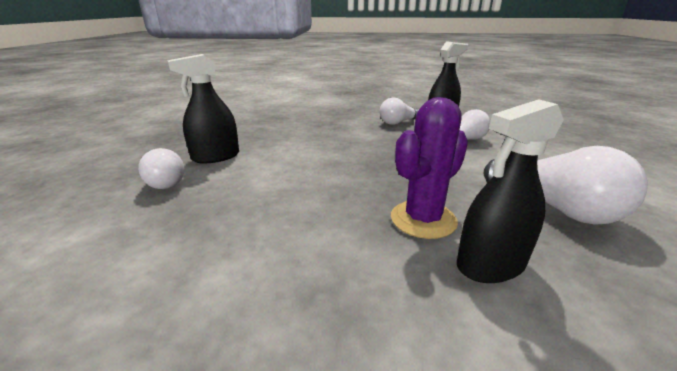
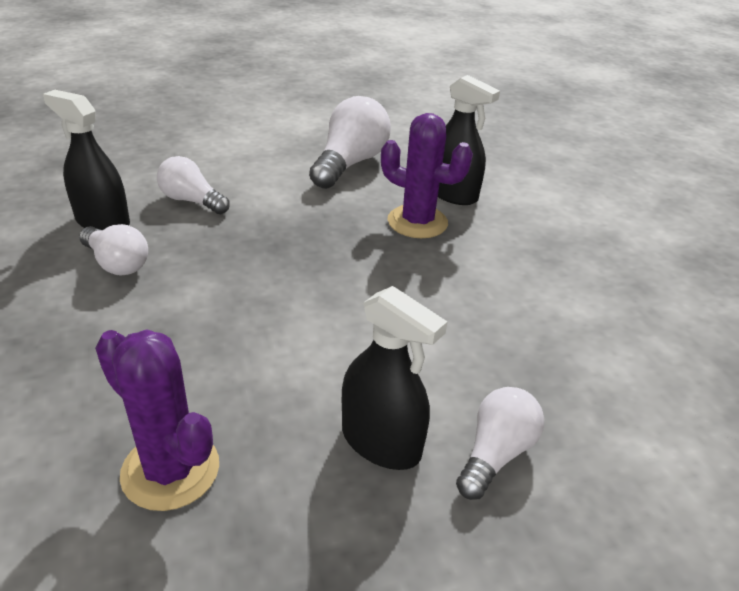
camera: 115 degrees left, 10 degrees up
(257, 124) = (170, 470): none -> purple cactus

